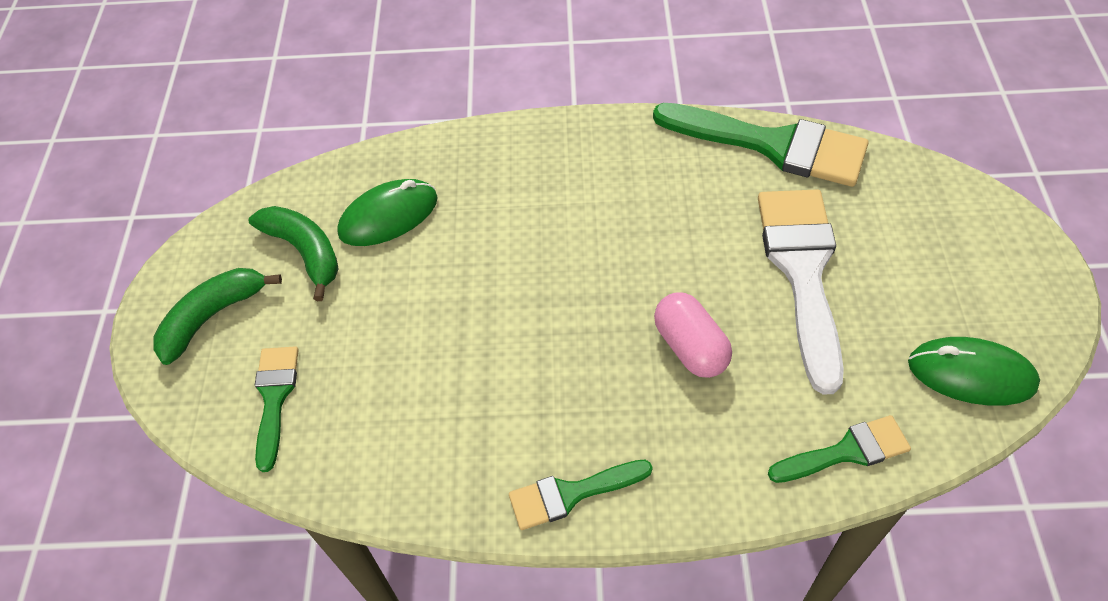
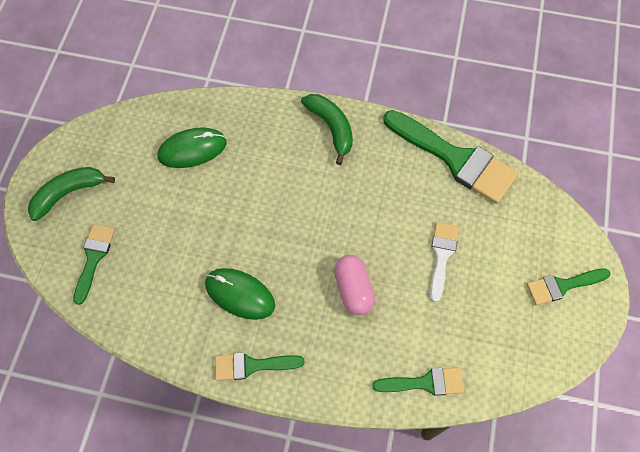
camera: 10 degrees right, 10 degrees up
(305, 252) = (134, 162): green banana -> green banana (331, 128)
(802, 271) = (442, 256): white brush -> white brush, size x0.54
(971, 374) = (521, 353): green mouse -> green mouse (240, 294)
(990, 270) = (562, 285): none -> green brush

